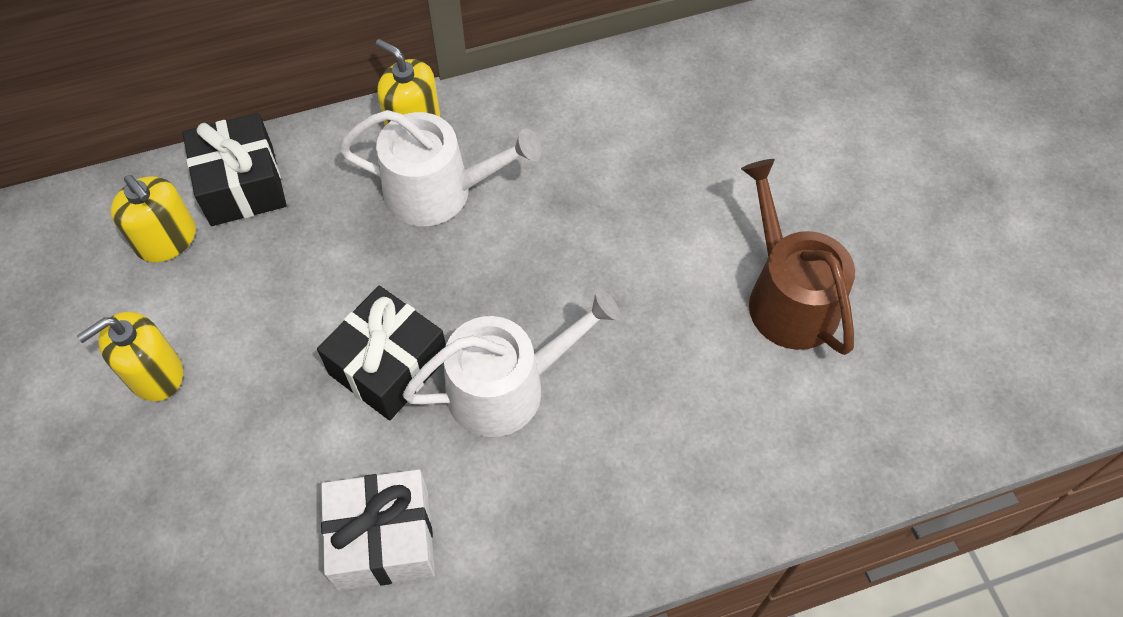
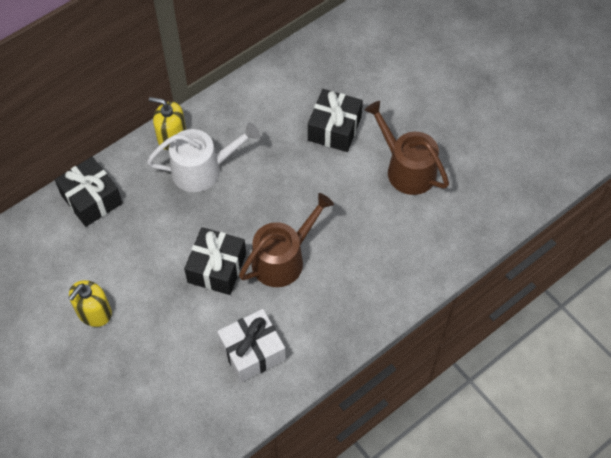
camera: 20 degrees left, 0 degrees up
(166, 240) = (64, 242): yellow soap dispenser -> none
(507, 387) = (283, 259): white watering can -> brown watering can
(686, 190) = (334, 128): none -> black gift

